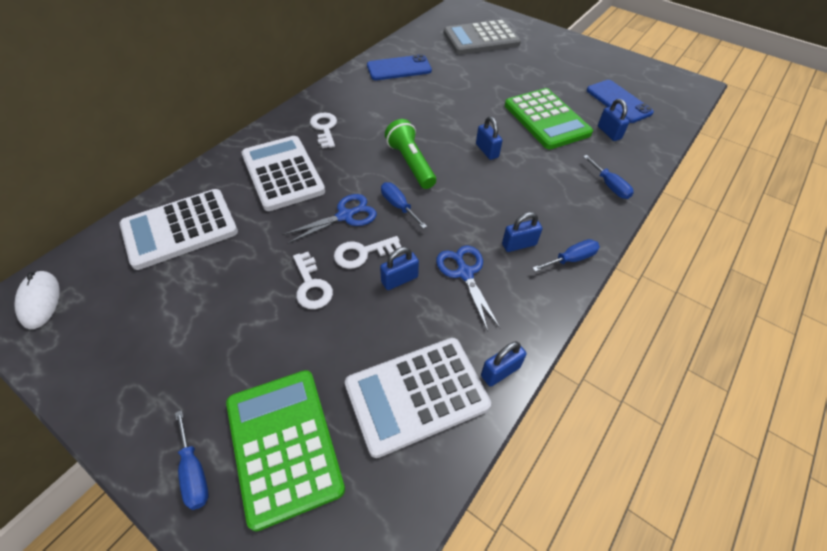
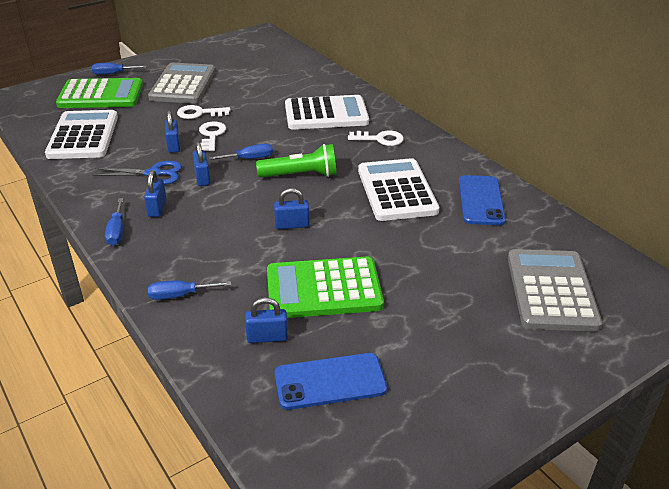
camera: 110 degrees right, 15 degrees down
(40, 301) = (260, 39): white mouse -> none
(180, 229) = (290, 75): white calculator -> white calculator (397, 190)
(226, 340) = (183, 84): none -> grey calculator
(345, 216) = (256, 134): blue scissors -> none
(500, 371) = (64, 168): blue padlock -> blue padlock (202, 178)

